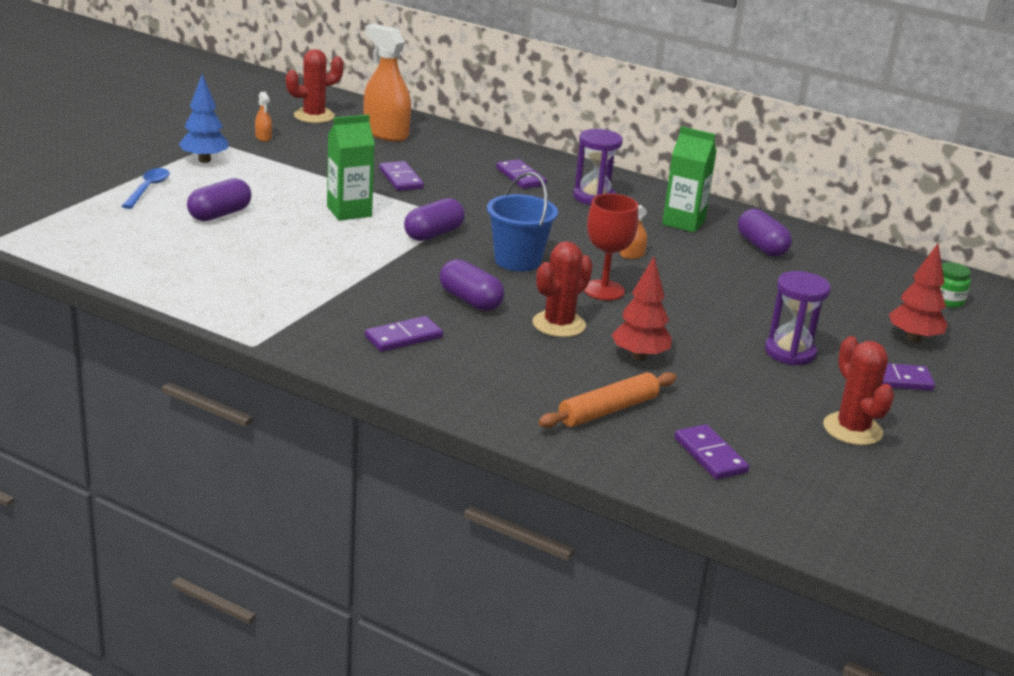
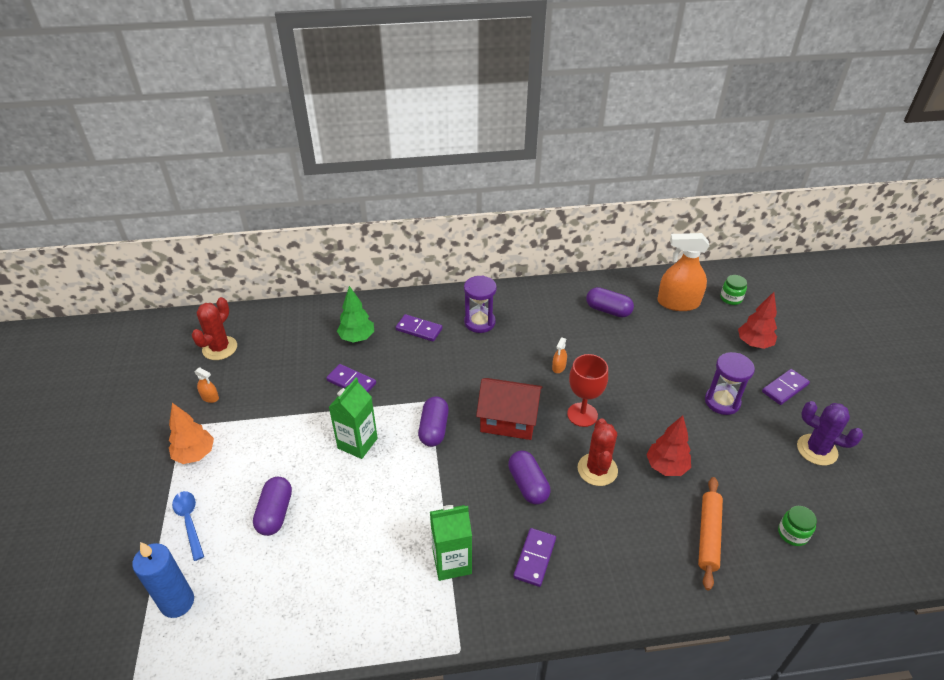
camera: 35 degrees left, 15 degrees up
(80, 220) = (177, 602): none -> blue candle
(204, 160) = (195, 454): blue tree -> orange tree
(386, 133) = (288, 337): orange spray bottle -> orange spray bottle (678, 303)
(449, 158) = (357, 338): none -> green tree
(470, 300) = (528, 485): purple capsule -> purple capsule turned 60 degrees clockwise
(517, 260) = (508, 420): blue bucket -> red house
(683, 222) = (549, 314): green carton -> green carton (452, 562)
(710, 455) = (792, 534): purple domino -> green jar
(852, 429) = (817, 450): red cactus -> purple cactus

